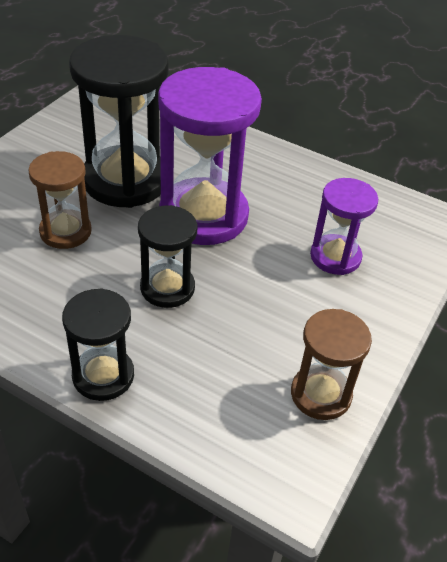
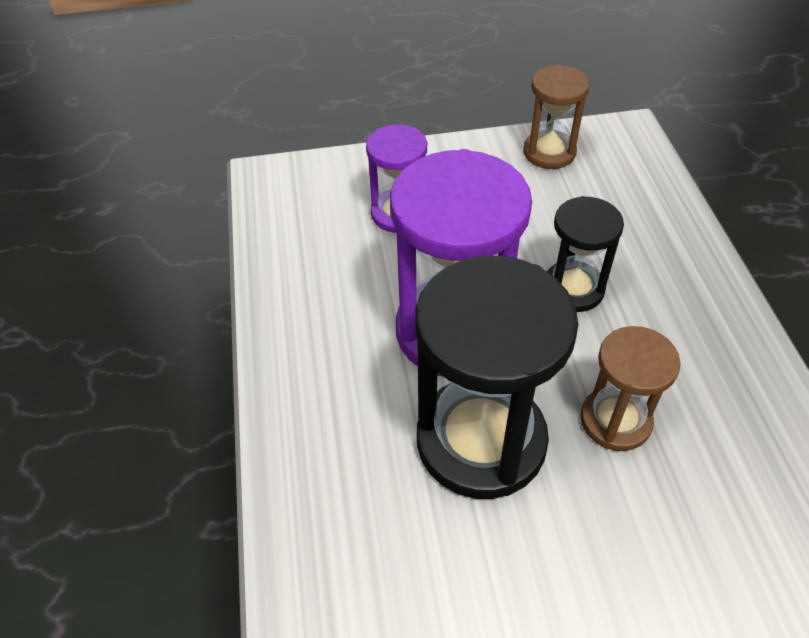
camera: 125 degrees left, 5 degrees up
(103, 375) = (697, 261): black hourglass -> none

